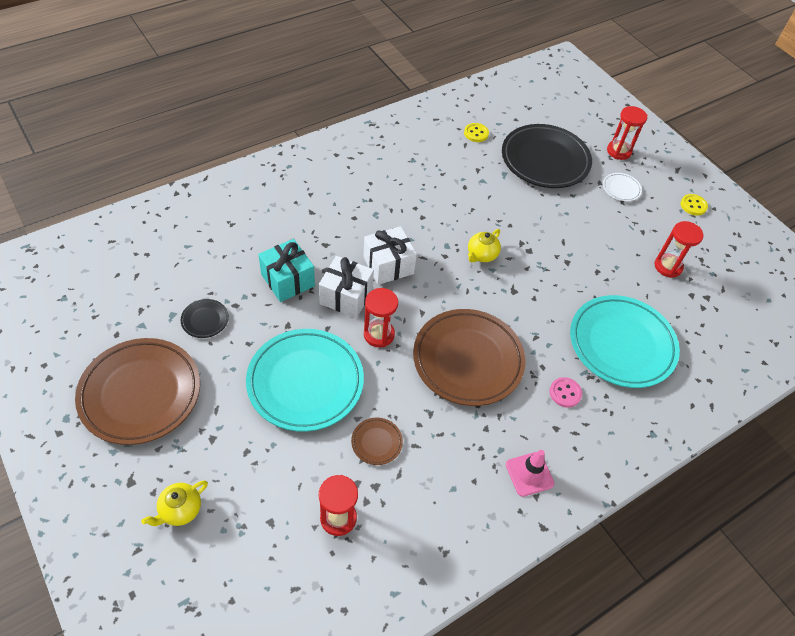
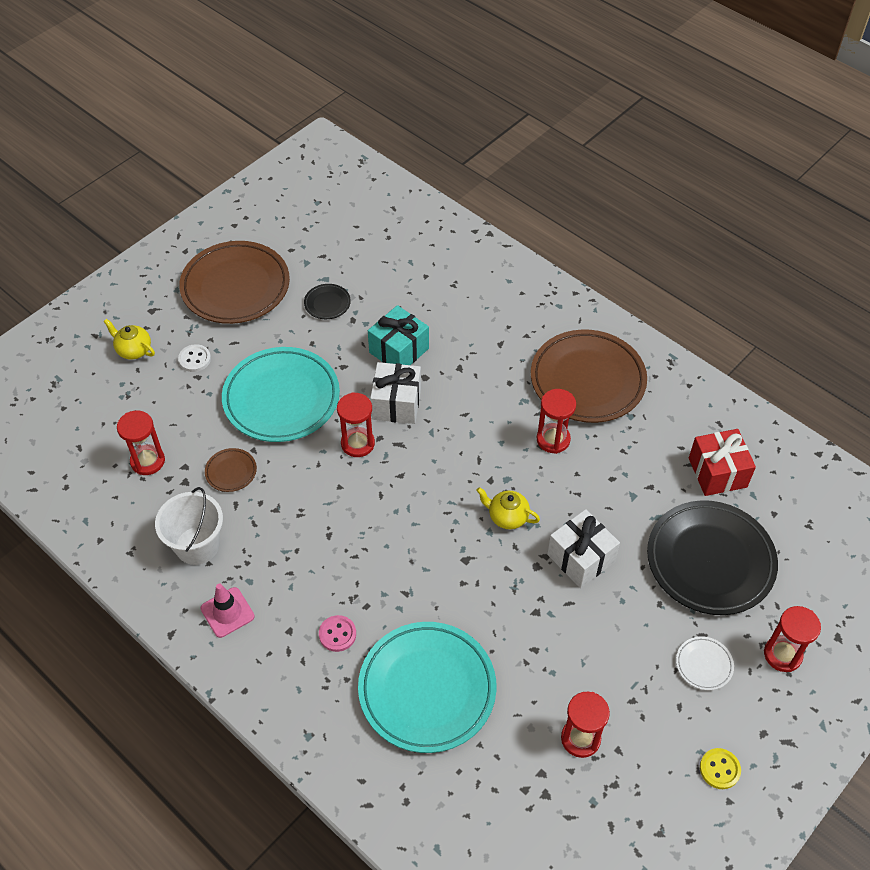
camera: 80 degrees right, 0 degrees up
(221, 450) = (194, 359): none -> white button
(388, 265) = (454, 430): white gift -> white gift (581, 558)
(419, 208) = (553, 439): none -> red hourglass
(452, 487) = (197, 545): none -> white bucket
(468, 360) = (351, 530): brown plate -> brown plate (587, 380)
(476, 133) = (717, 472): yellow button -> red gift

